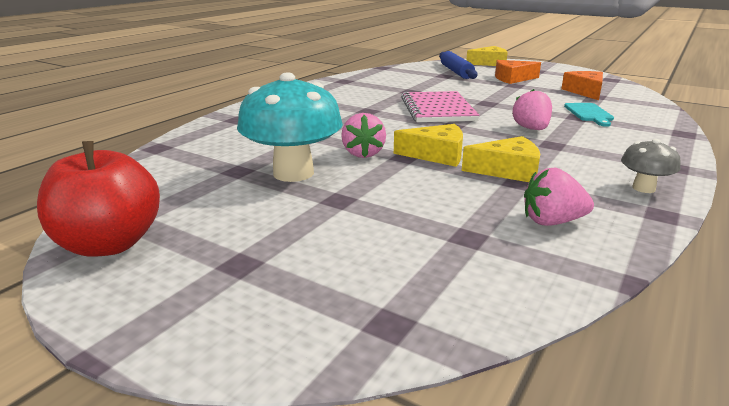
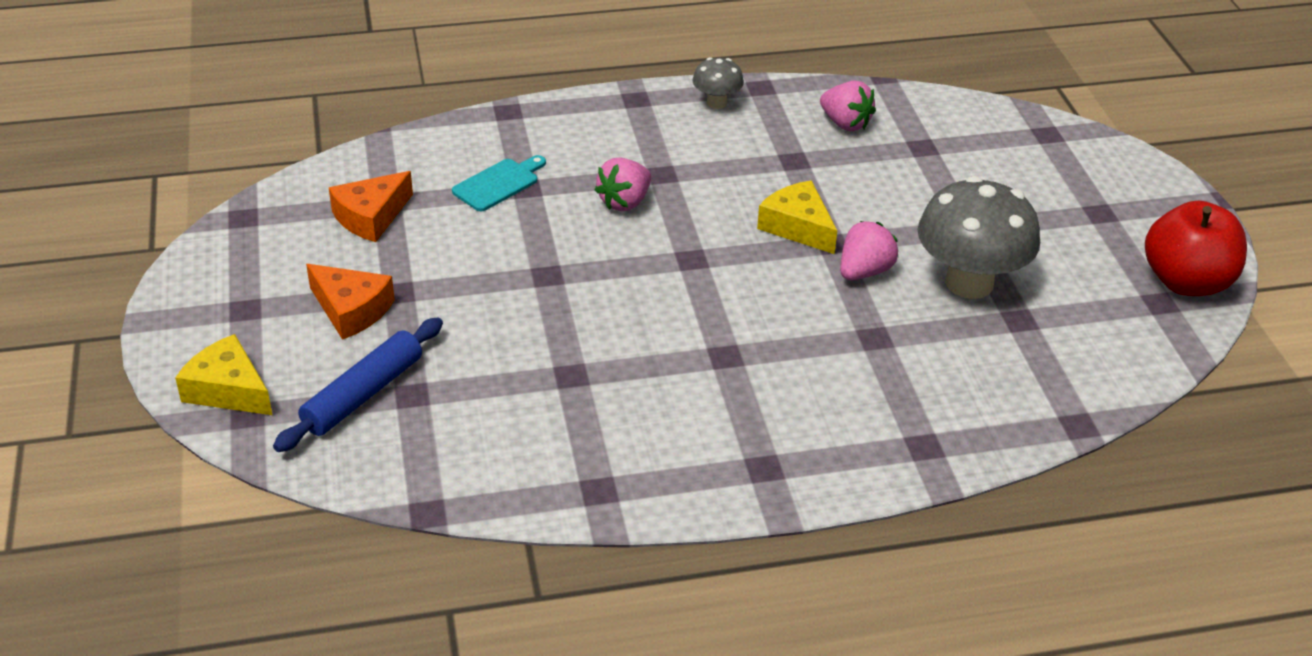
camera: 135 degrees left, 15 degrees up
(293, 173) = (969, 283): turquoise mushroom -> grey mushroom
(437, 109) = (637, 301): pink notebook -> none
(507, 170) = (776, 173): yellow cheese -> none

